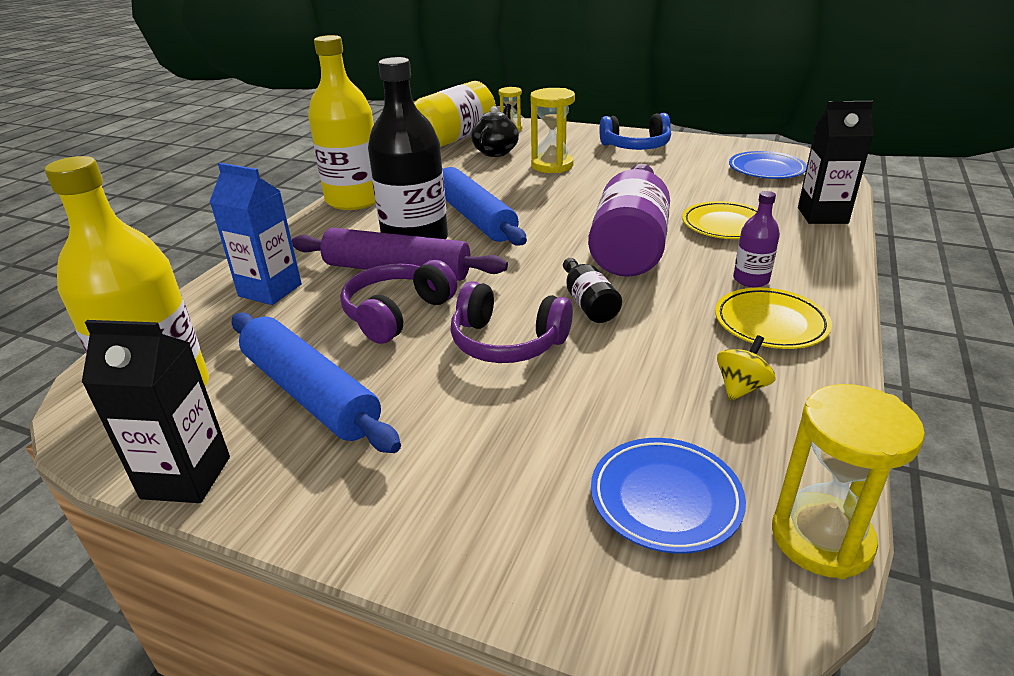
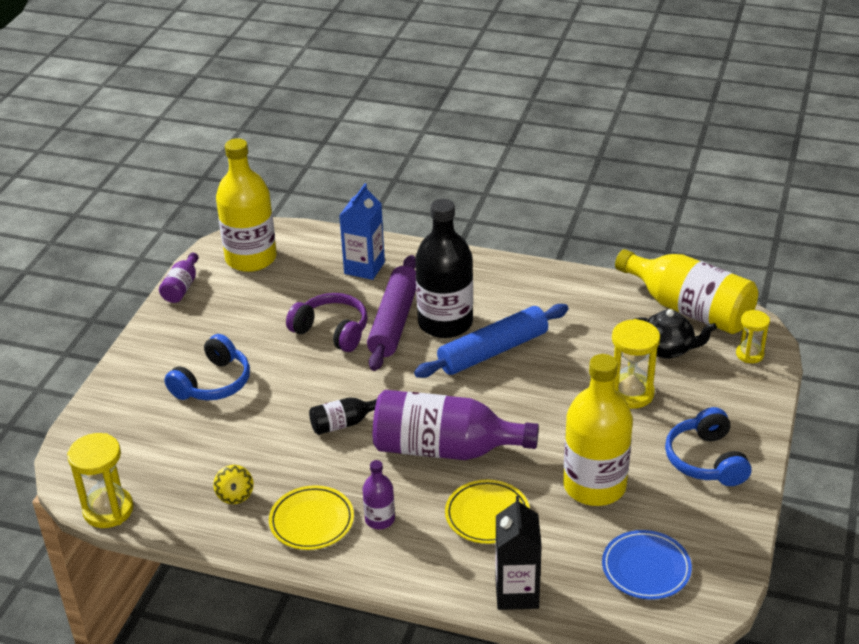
camera: 85 degrees right, 5 degrees up
(186, 477) = (182, 287): black carton -> purple bottle
(310, 393) = (245, 312): blue rolling pin -> none
(354, 200) = (525, 275): yellow bottle -> yellow bottle (594, 486)
(484, 421) = (213, 383): none -> blue headphones
(507, 342) = (293, 386): purple headphones -> none
(665, 498) = (144, 454): blue plate -> none
(741, 387) = (235, 495): yellow spinning top -> yellow spinning top turned 45 degrees clockwise

